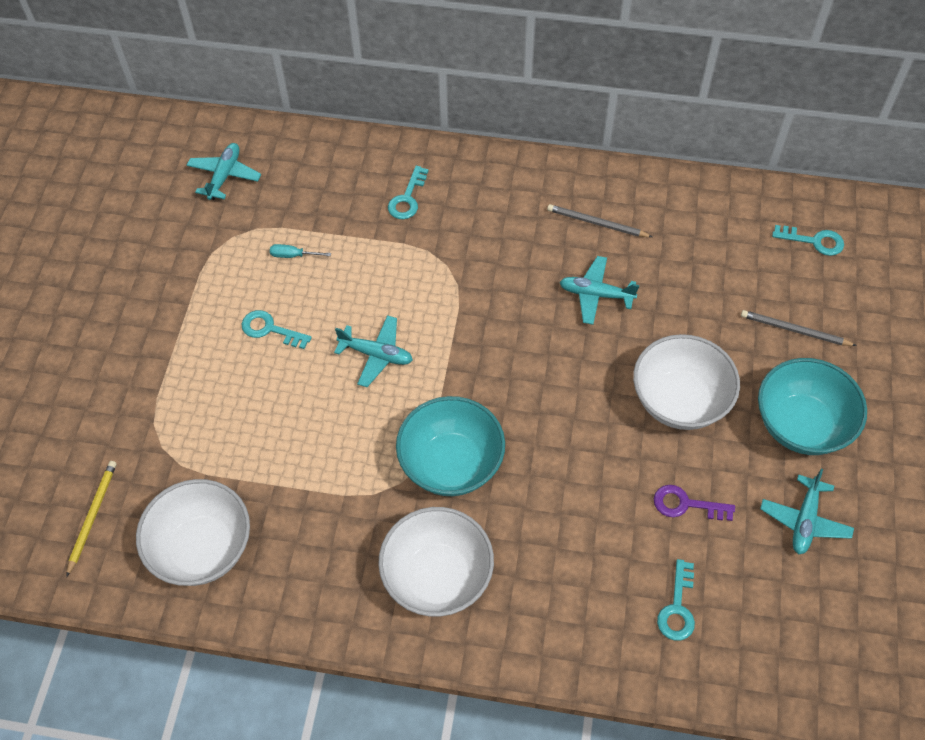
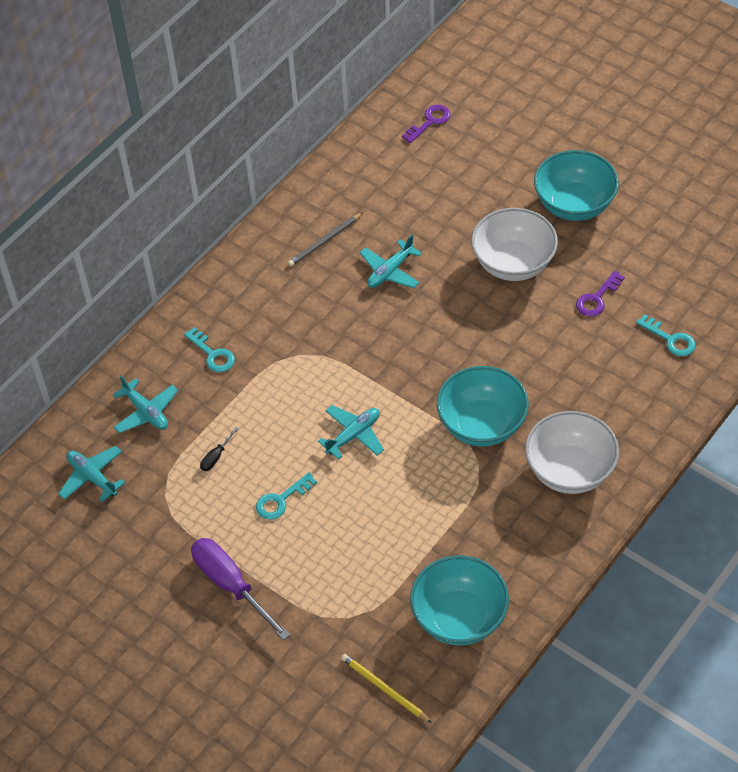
camera: 60 degrees left, 5 degrees down
(157, 333) = (231, 585): none -> purple screwdriver
(203, 548) = (459, 618): white bowl -> turquoise bowl
(293, 255) = (216, 457): turquoise screwdriver -> black screwdriver
(794, 330) = (497, 170): grey pencil -> none
(804, 520) = (646, 239): turquoise plane -> turquoise plane (146, 412)
(814, 241) = (430, 121): turquoise key -> purple key

